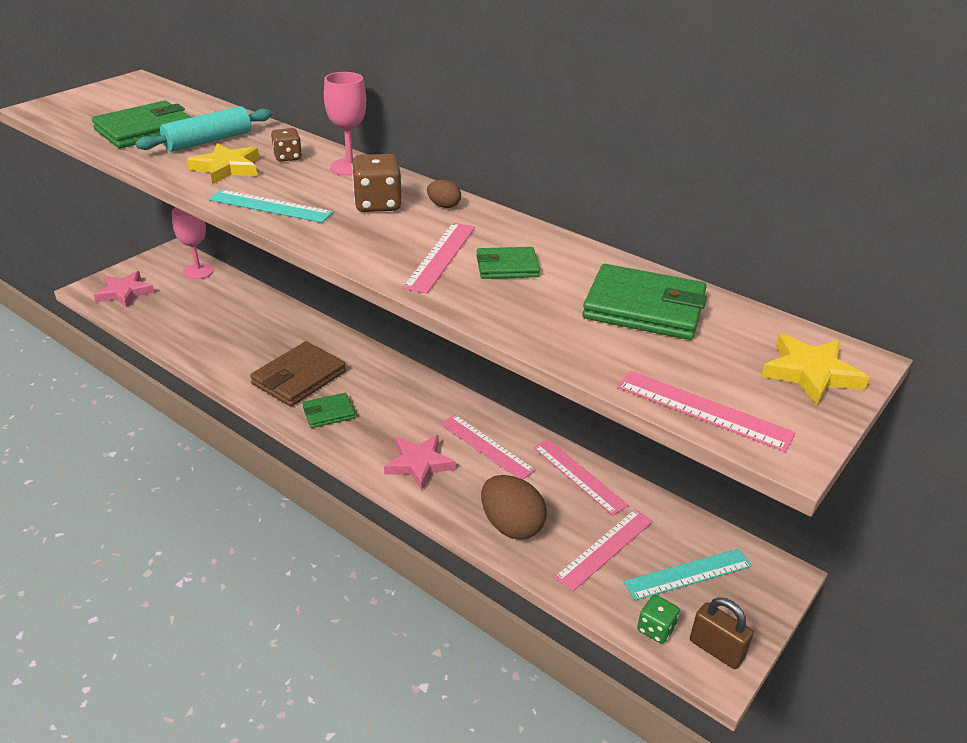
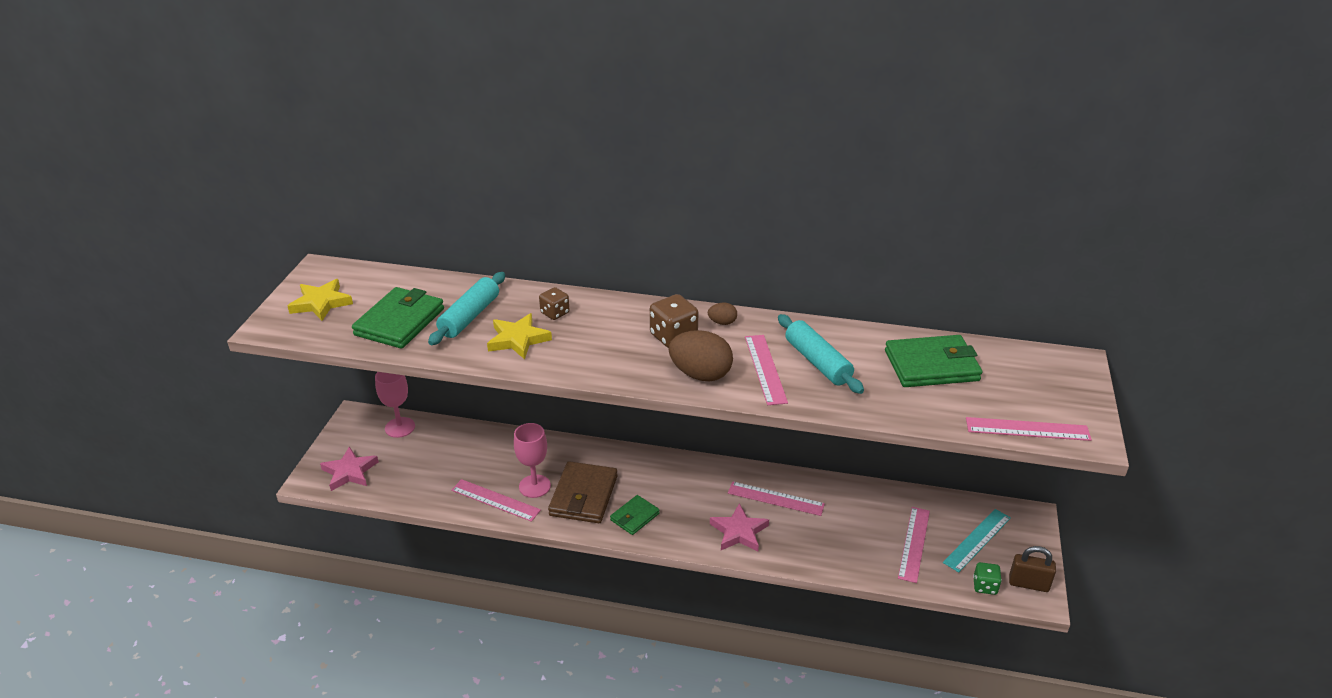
camera: 25 degrees left, 0 degrees up
(270, 206) = (595, 366): turquoise ruler -> none
(350, 167) = (614, 308): pink goblet -> pink goblet (534, 486)
(507, 267) = (817, 362): green wallet -> turquoise rolling pin
(511, 525) = (841, 553): brown egg -> brown egg (700, 374)
(579, 476) = (857, 496): pink ruler -> pink ruler (495, 500)
(810, 373) = (1062, 380): yellow star -> yellow star (321, 303)

